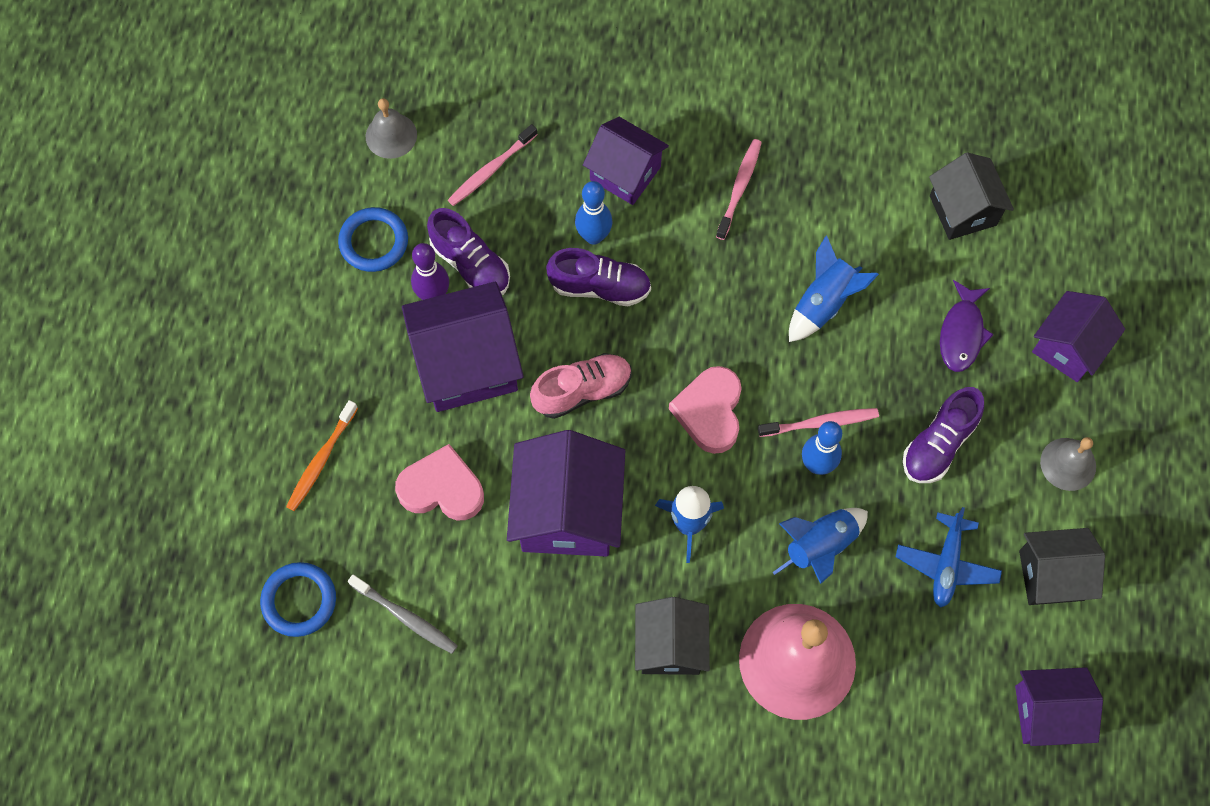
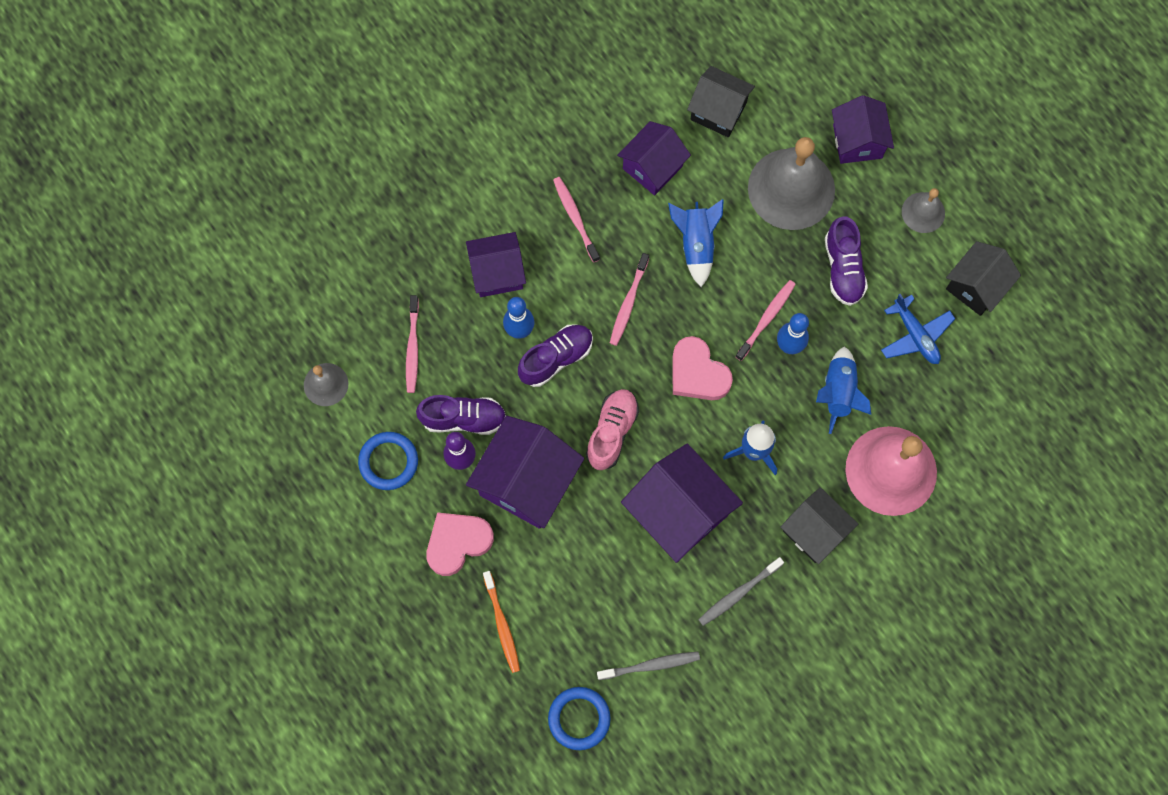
camera: 45 degrees left, 5 degrees up
(442, 488) = (591, 570): pink heart -> pink heart (457, 543)
(545, 632) = (738, 593): none -> grey toothbrush
(711, 298) = (628, 303): none -> pink toothbrush
(962, 333) = (791, 189): purple fish -> grey bell
(1047, 713) = (1048, 367): purple house -> purple house (652, 167)

